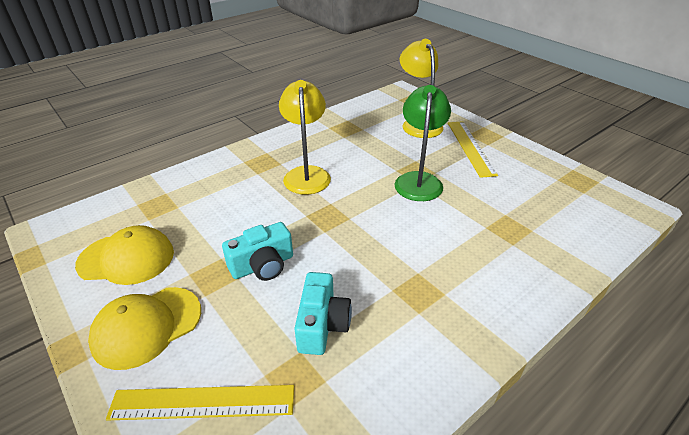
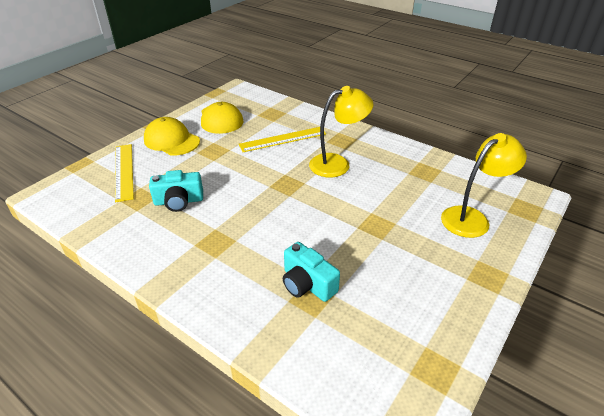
camera: 75 degrees right, 0 degrees up
(262, 265) = (226, 167): turquoise camera -> turquoise camera (307, 284)
(418, 180) = (362, 228): green lamp -> none
(470, 147) = (448, 263): yellow ruler -> yellow ruler (283, 139)

